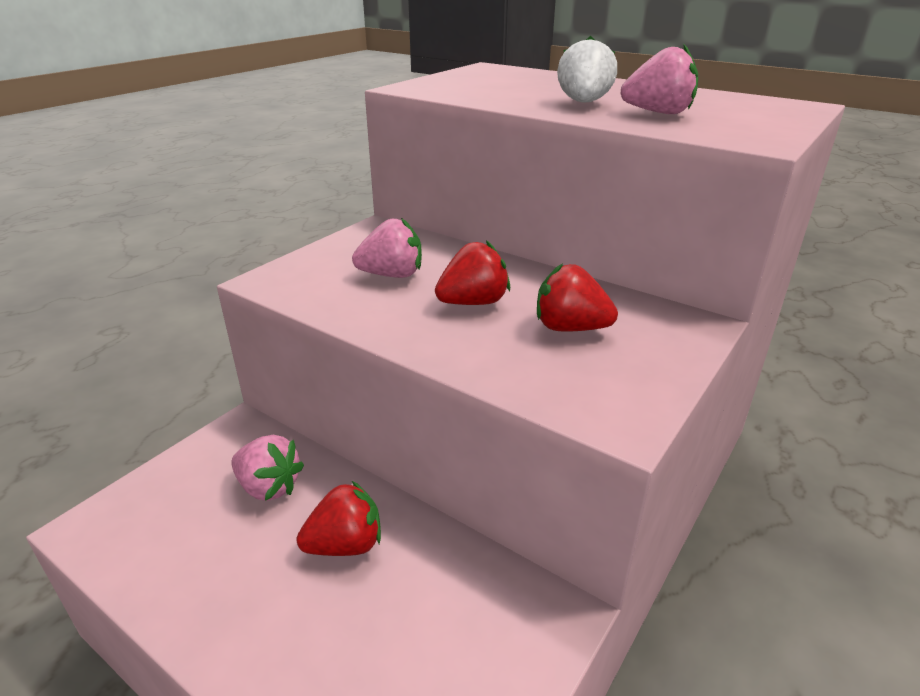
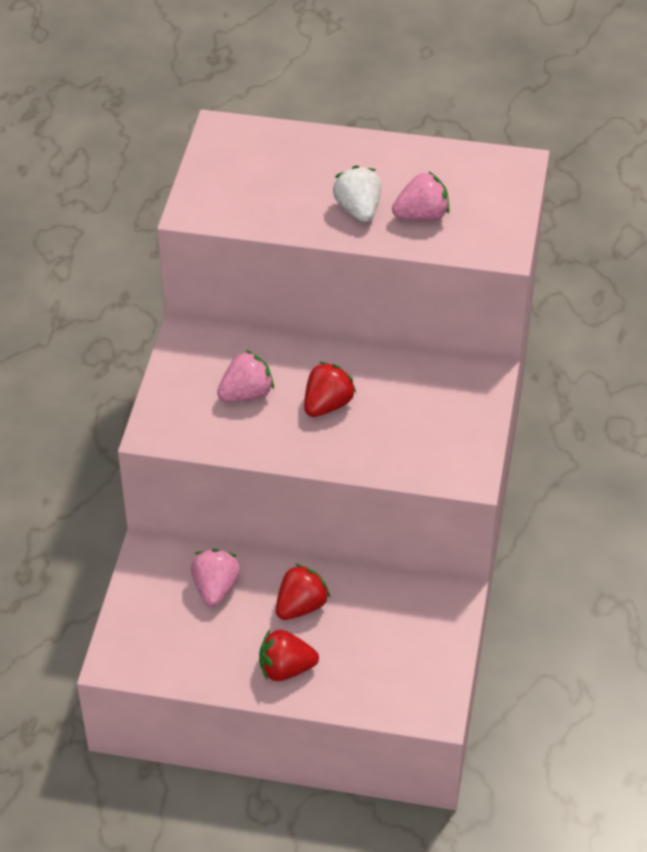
camera: 25 degrees left, 15 degrees up
(269, 487) = (215, 588): pink strawberry -> pink strawberry turned 90 degrees counterclockwise
(570, 328) = (407, 409): red strawberry -> red strawberry (286, 669)

